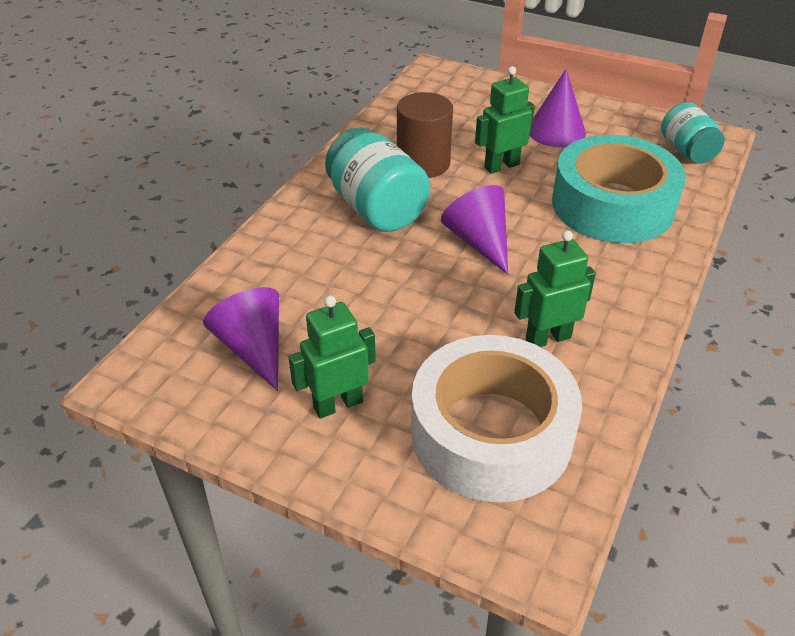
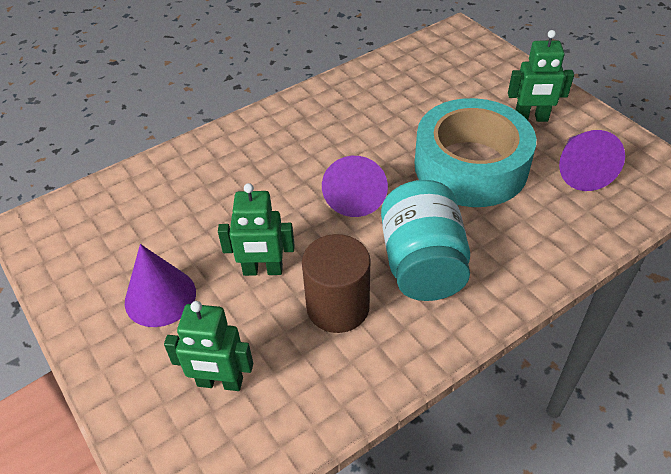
camera: 150 degrees left, 5 degrees up
(491, 433) = (445, 78): white tape -> none
(548, 338) = (368, 112): green robot -> green robot (220, 382)
(612, 205) = (214, 188): turquoise tape -> turquoise tape (470, 166)
(687, 151) = (79, 218): turquoise jar -> none

